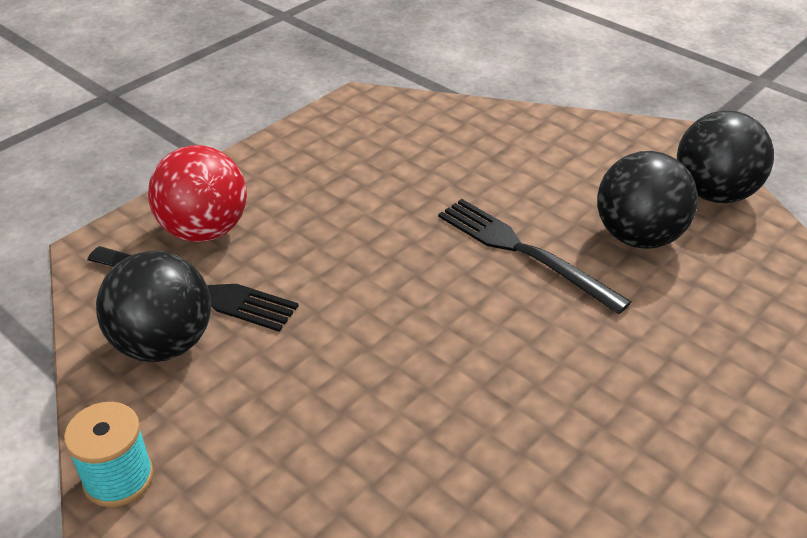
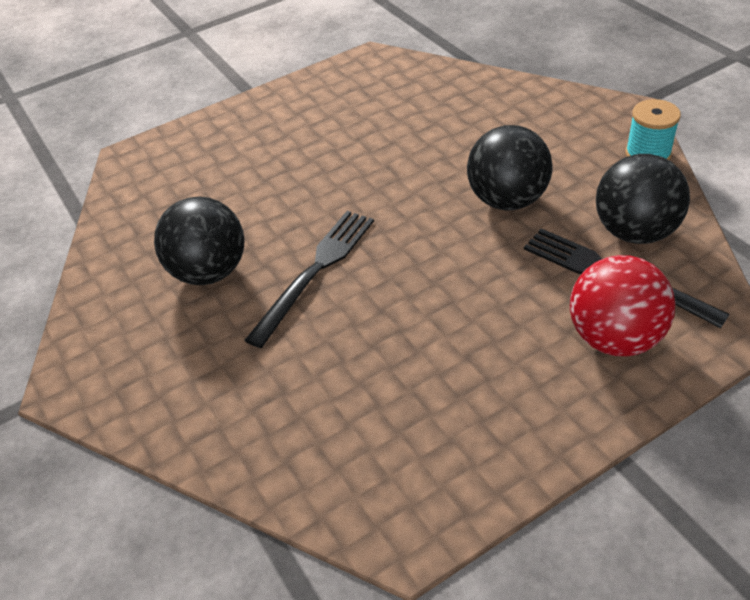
camera: 160 degrees left, 5 degrees up
(524, 252) = (315, 271): black fork -> black fork turned 120 degrees counterclockwise
(714, 193) = (104, 306): black ball -> black ball (507, 200)

